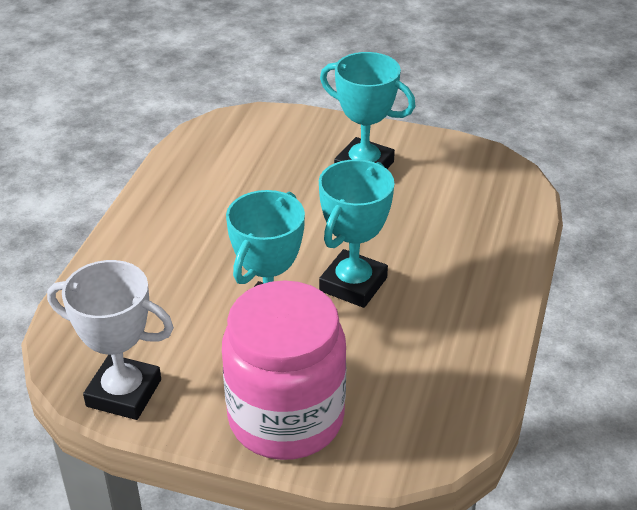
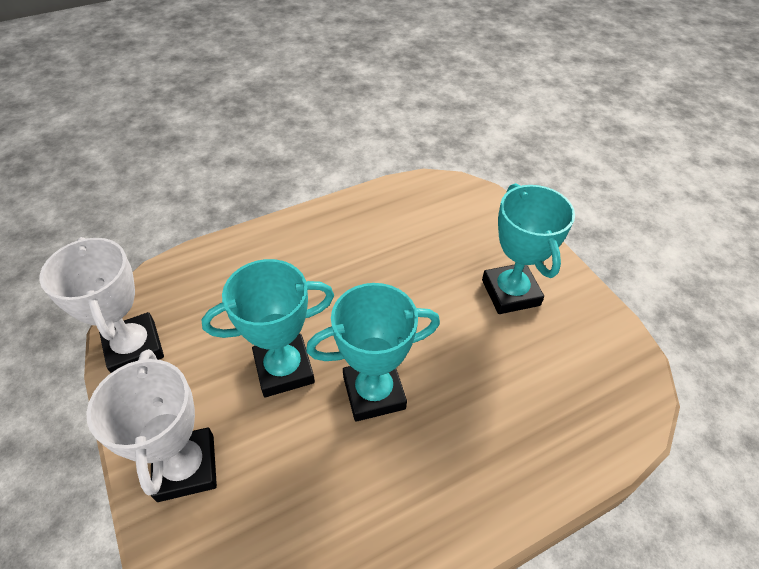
camera: 45 degrees right, 10 degrees up
(286, 418) = (186, 467): pink jar -> white trophy

